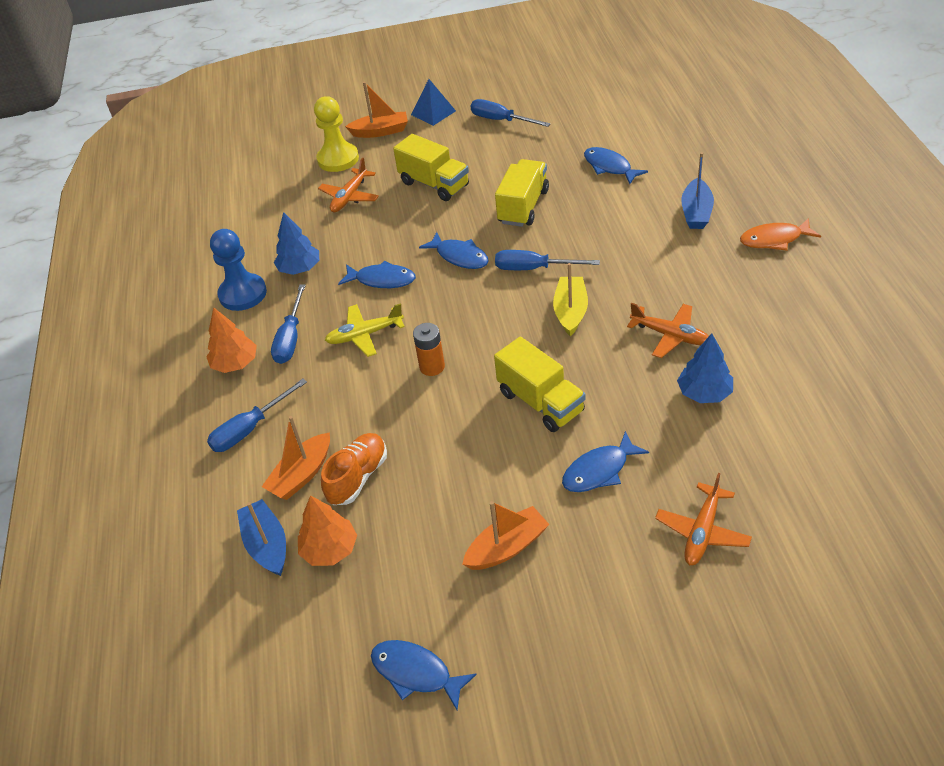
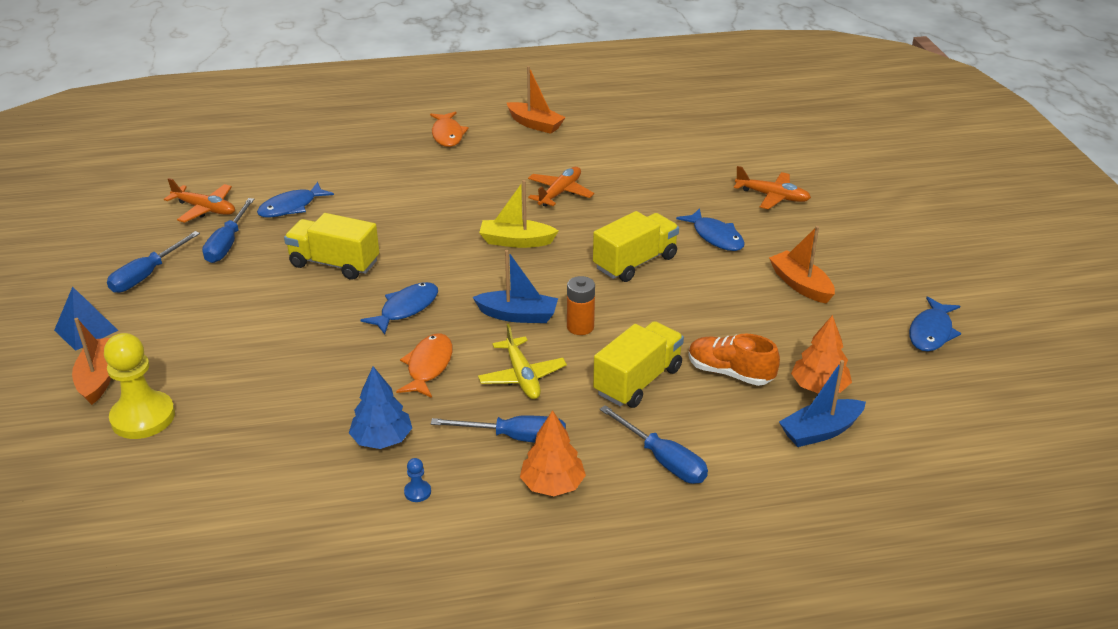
camera: 95 degrees left, 10 degrees down
(243, 294) = (417, 492): blue pawn -> blue pawn, size x0.40
(302, 475) = (729, 413): orange boat -> orange boat (535, 124)
(350, 197) = (243, 401): orange plane -> orange plane (205, 209)
(382, 280) = (428, 366): blue fish -> orange fish
(434, 184) = (255, 328): yellow truck -> yellow truck (638, 381)
(534, 268) = (444, 260): blue screwdriver -> blue screwdriver (227, 244)
(696, 212) = (392, 166): blue boat -> blue boat (518, 315)
(704, 393) = (630, 183): blue tree -> none

